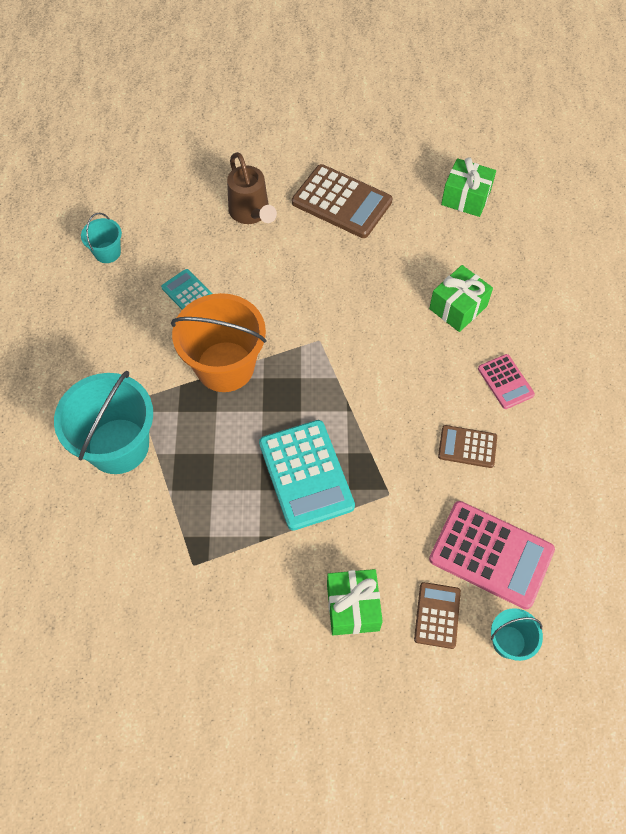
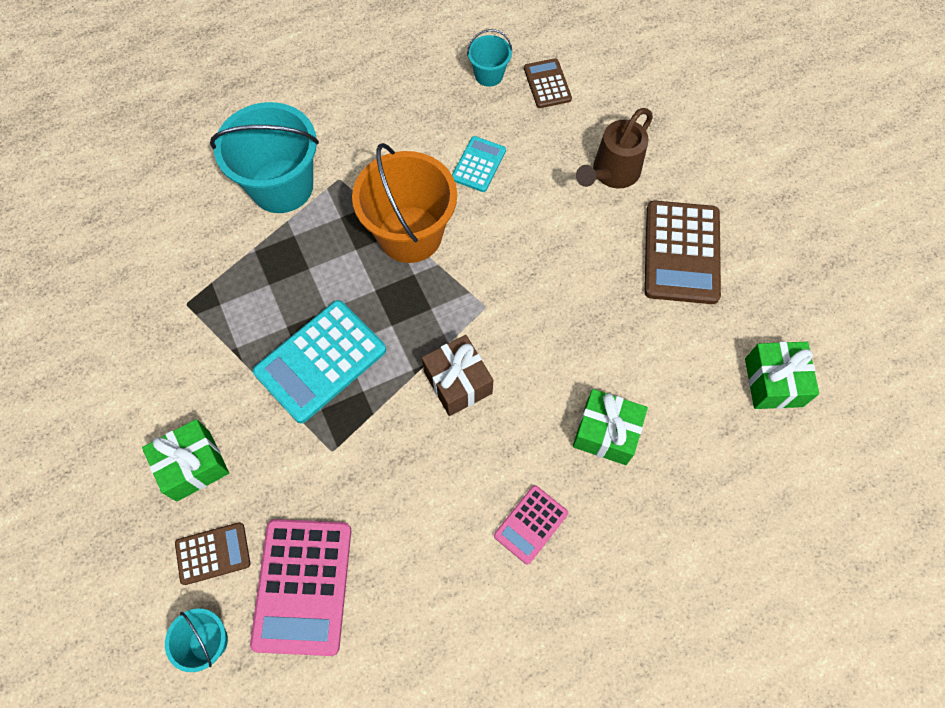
camera: 65 degrees right, 5 degrees up
(373, 384) = (457, 382): none -> brown gift
(467, 447) = (425, 512): brown calculator -> brown calculator (547, 84)

